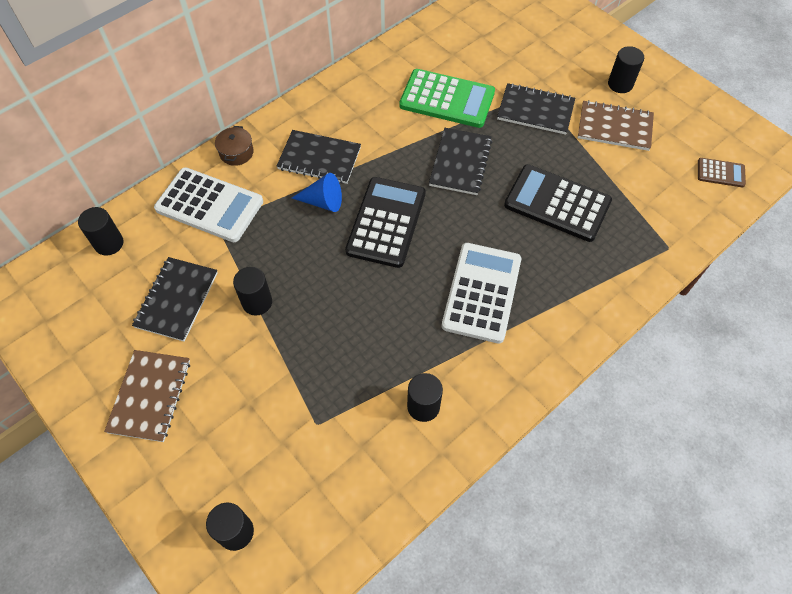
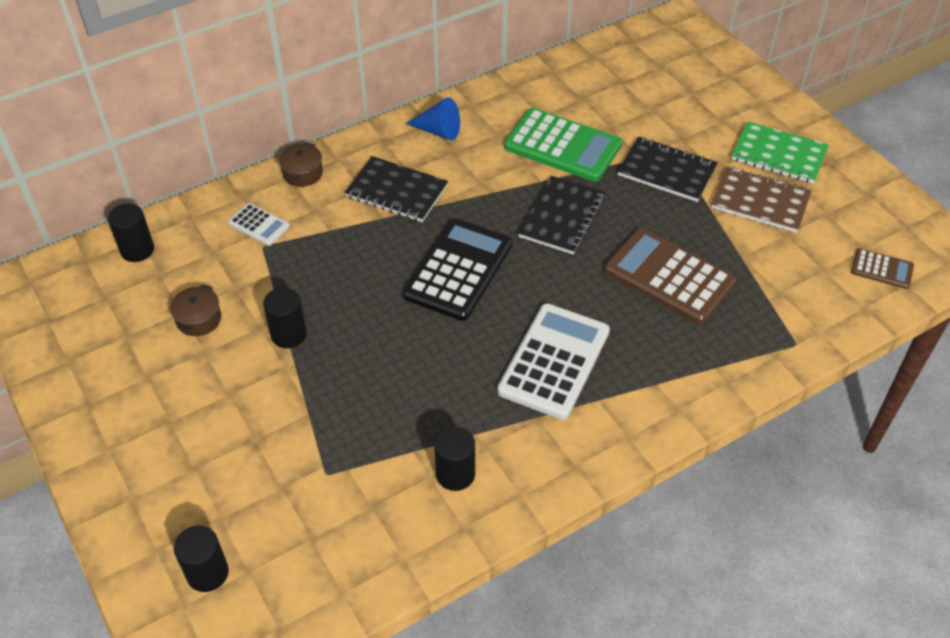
camera: 10 degrees right, 10 degrees down
(150, 396) = (145, 415): brown notebook -> none
(177, 300) = (199, 319): black notebook -> brown pot
(209, 205) = (259, 225): white calculator -> white calculator, size x0.49
(323, 201) = (390, 238): blue cone -> blue cone (438, 131)
(557, 203) = (669, 276): black calculator -> brown calculator
(620, 84) = (778, 155): black cylinder -> green notebook

